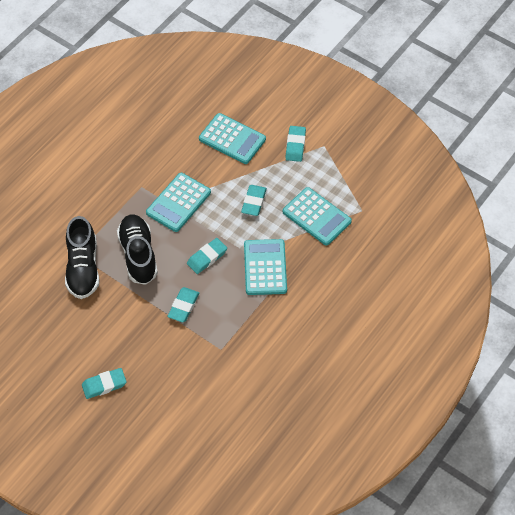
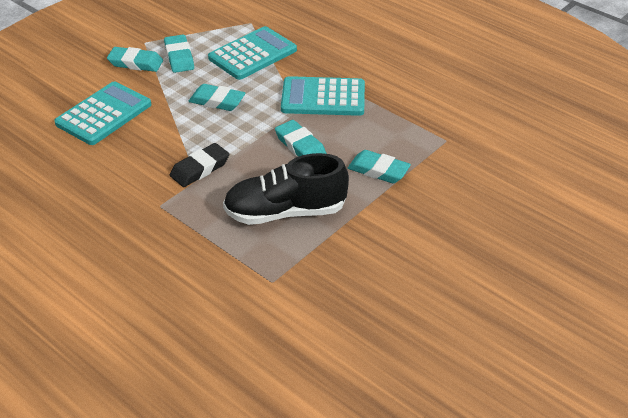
camera: 85 degrees left, 15 degrees down
(83, 268) = (301, 275): black shoe -> none
(104, 385) = (511, 254): turquoise eraser -> turquoise eraser (179, 57)
(178, 202) = (200, 169): turquoise calculator -> black eraser

